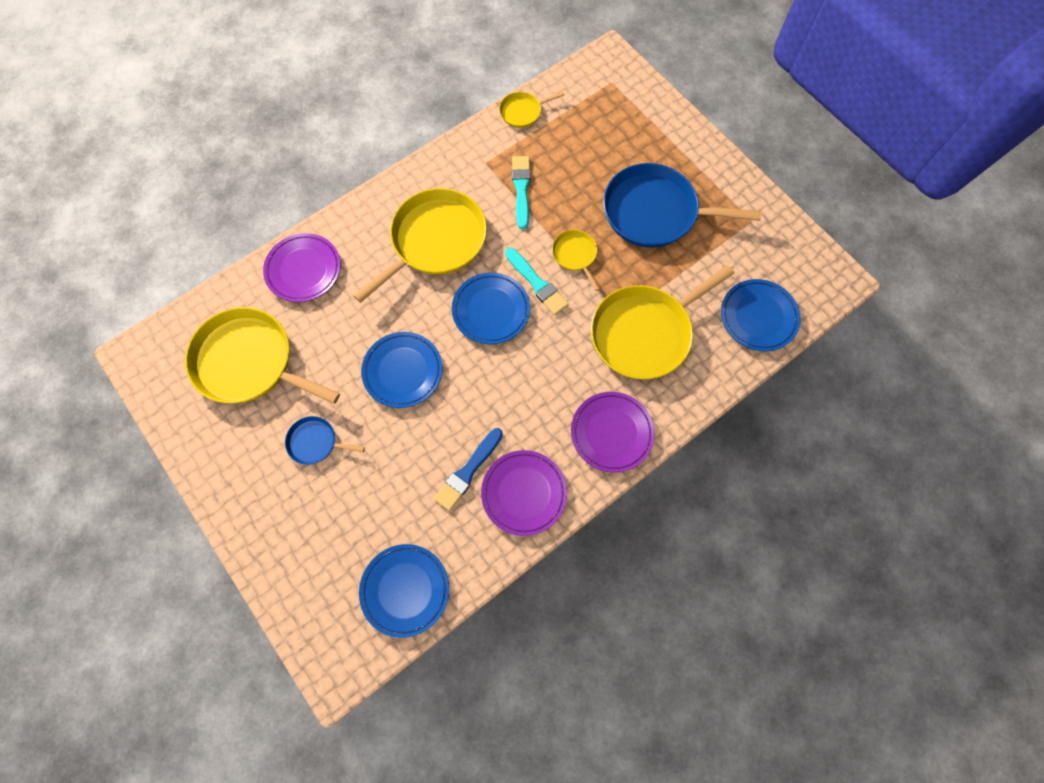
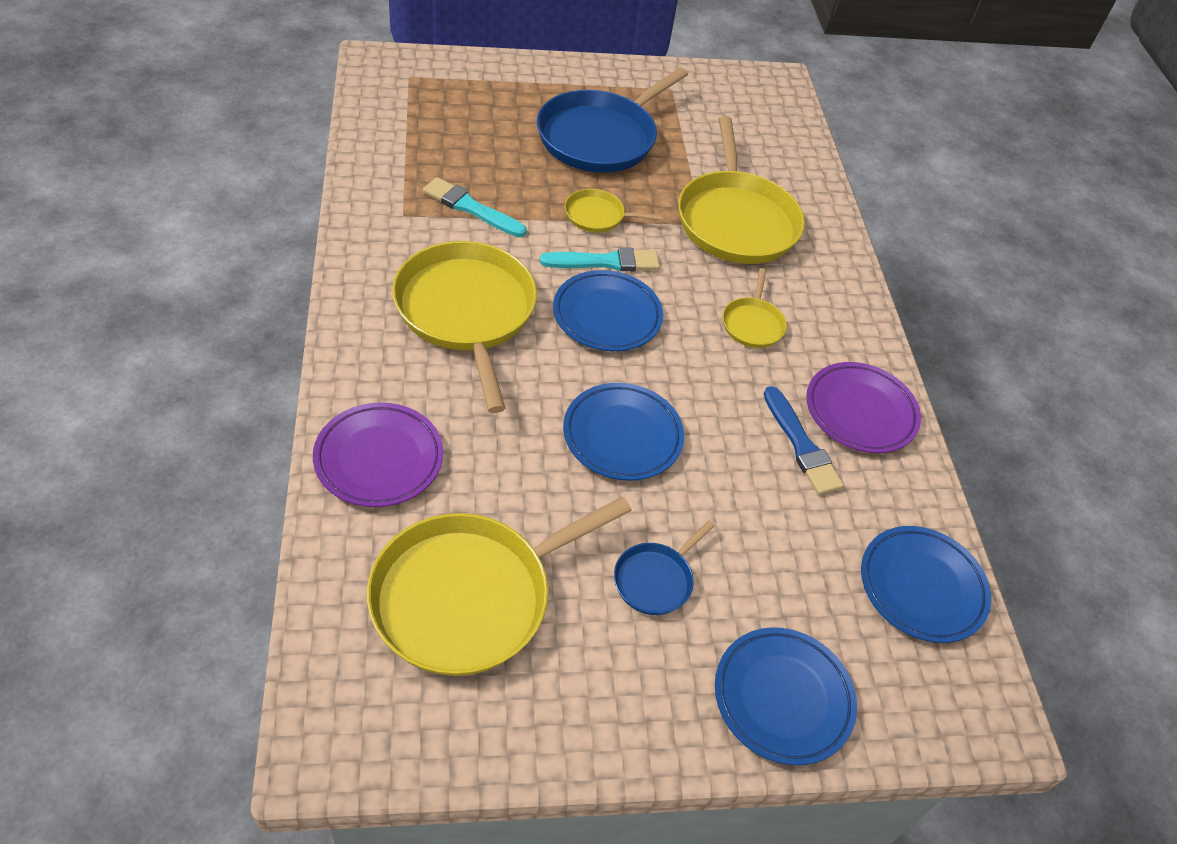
camera: 65 degrees left, 20 degrees down
(523, 112) = (369, 152): yellow pan -> yellow pan (752, 324)
(611, 433) = (833, 305): purple plate -> none
(758, 317) = (779, 143): blue plate -> blue plate (782, 698)

